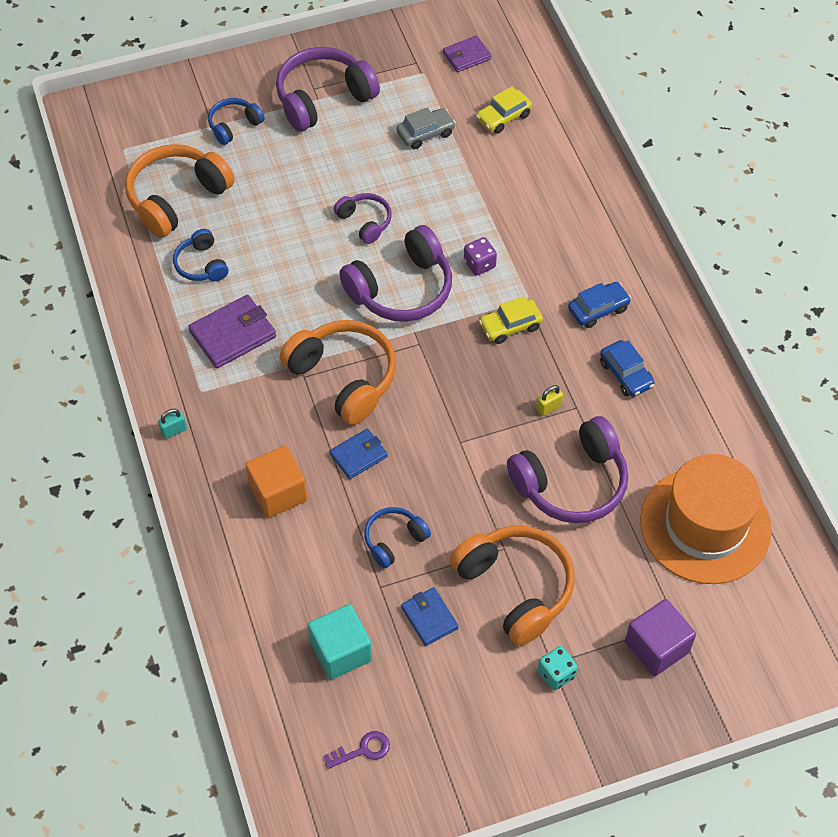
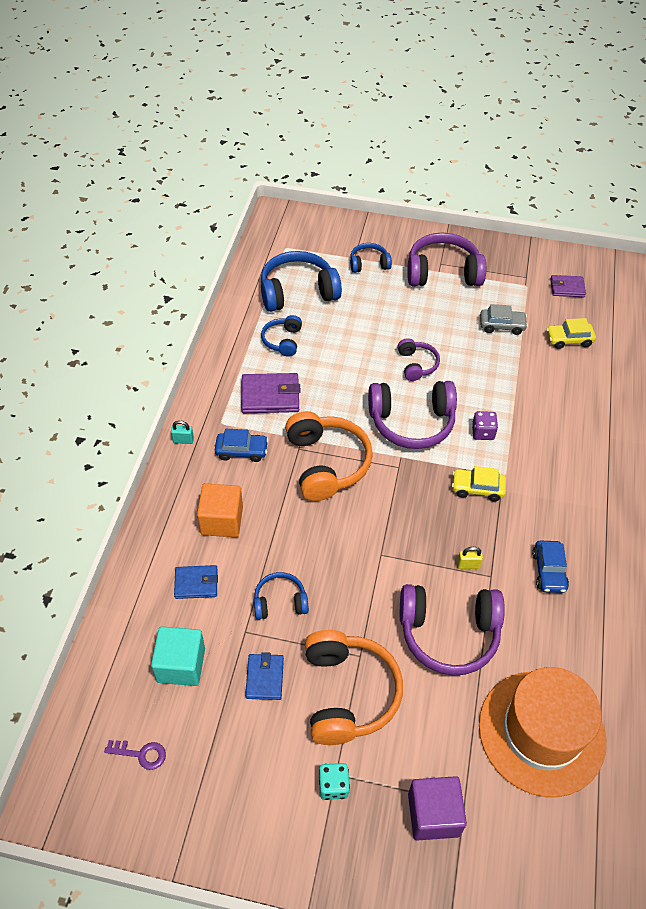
camera: 30 degrees right, 5 degrees down
(177, 198) = (297, 292): orange headphones -> blue headphones
(358, 455) = (298, 524): blue wallet -> blue wallet (196, 583)
(598, 309) = (557, 510): blue car -> blue car (241, 451)

